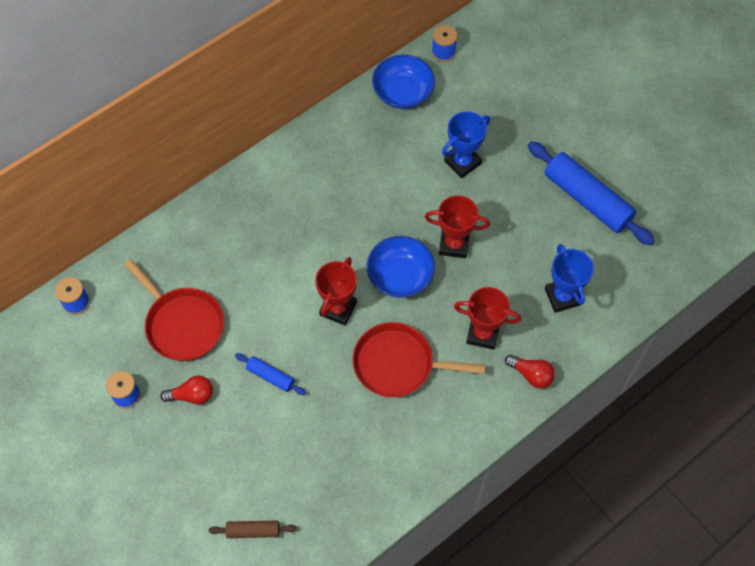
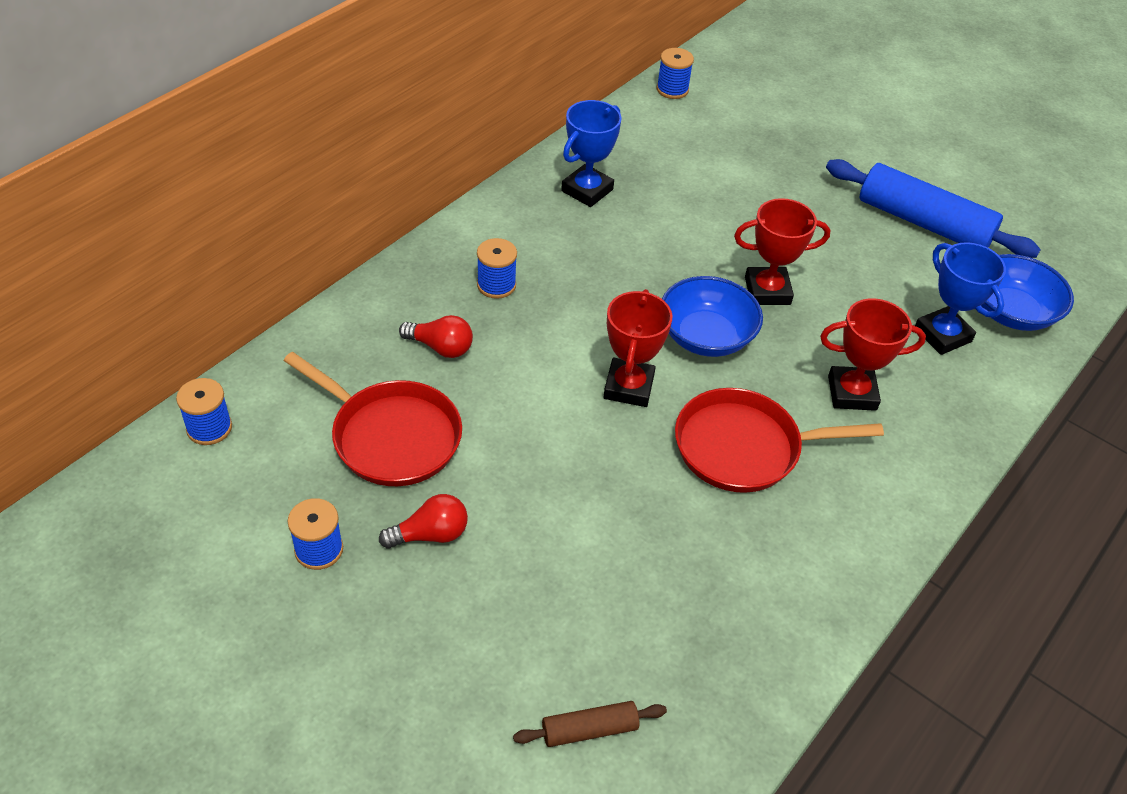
camera: 15 degrees left, 15 degrees down
(270, 376) = (552, 490): blue rolling pin -> none
(273, 216) = (496, 285): none -> blue spool
(403, 93) = (634, 134): blue bowl -> blue bowl (1010, 312)
(462, 162) = (742, 199): blue trophy -> blue trophy (587, 190)
(531, 375) = (943, 436): red light bulb -> red light bulb (441, 347)

